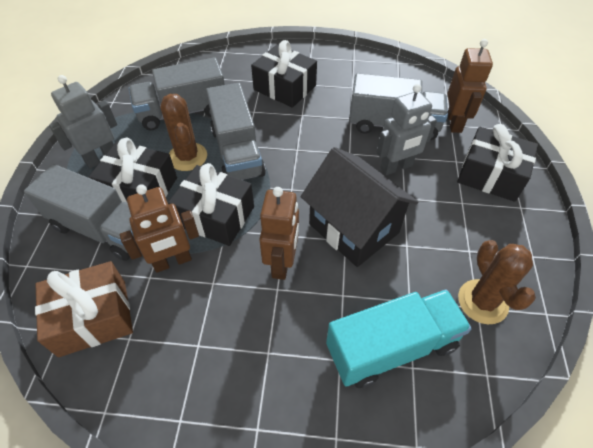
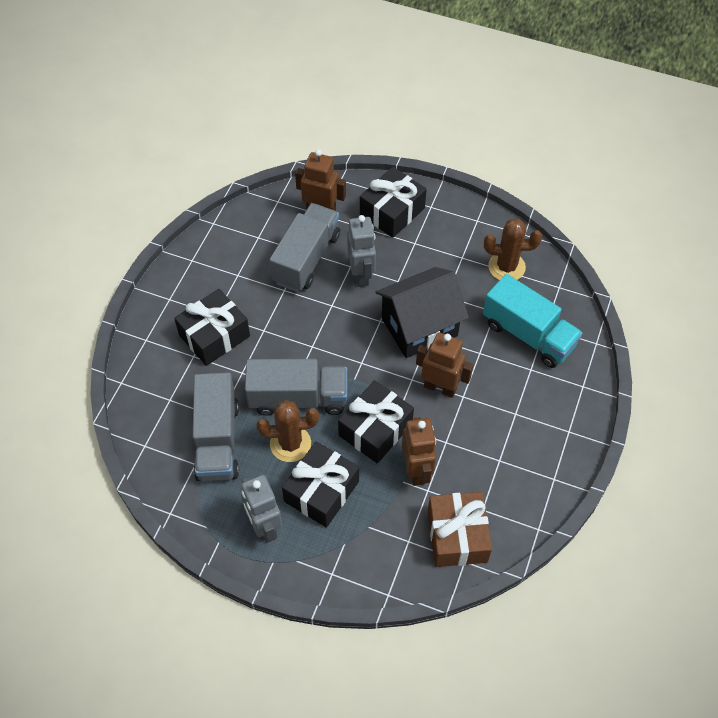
camera: 75 degrees left, 5 degrees up
(103, 229) = (363, 526): grey truck -> none
(391, 347) = (528, 334): turquoise truck -> turquoise truck turned 135 degrees clockwise

